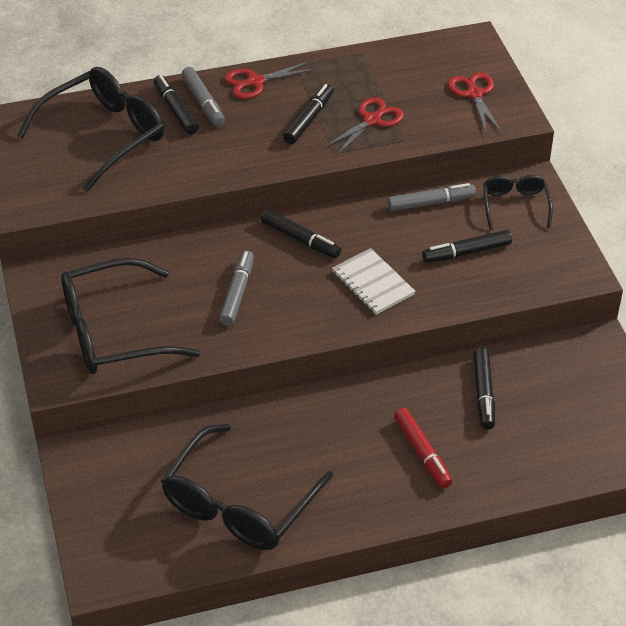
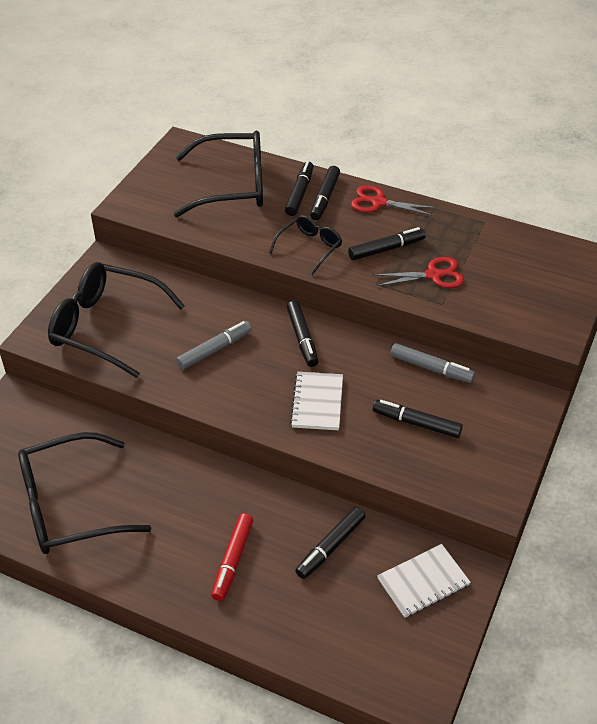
camera: 40 degrees right, 0 degrees up
(203, 102) = (325, 198): grey marker -> black marker
(474, 94) = (541, 299): red scissors -> none
(515, 205) = (499, 410): black glasses -> black glasses (309, 248)
(576, 373) = (423, 582): none -> white notebook

